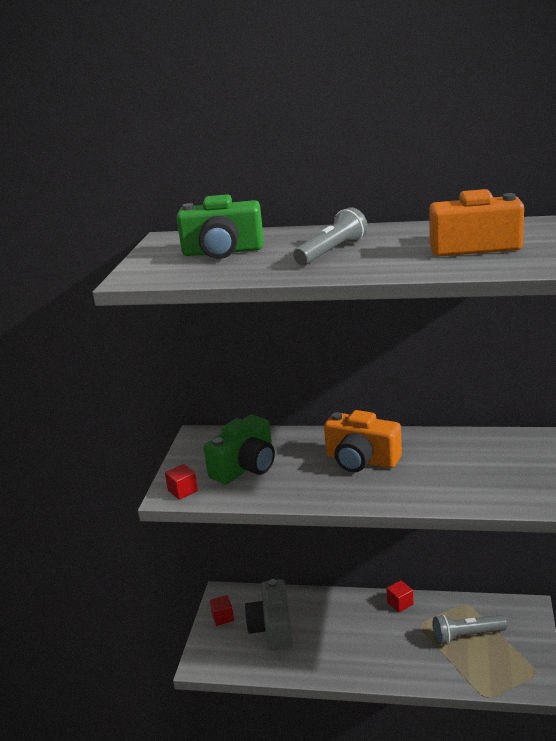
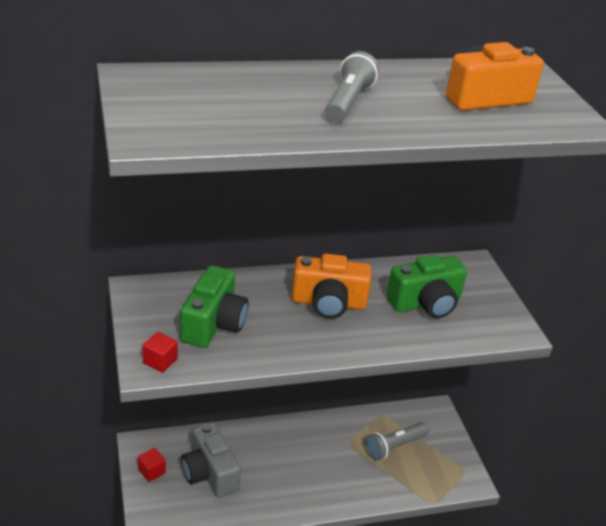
camera: 30 degrees left, 10 degrees up
(223, 252) = (223, 99): green camera -> green camera (426, 303)
(400, 603) = (323, 424): red cube -> none

